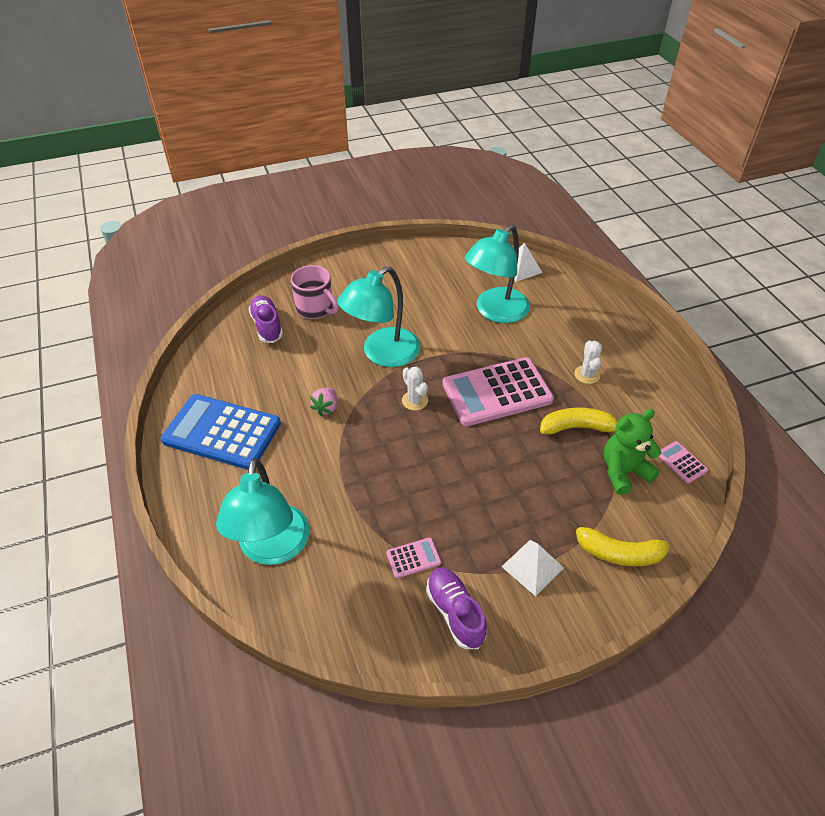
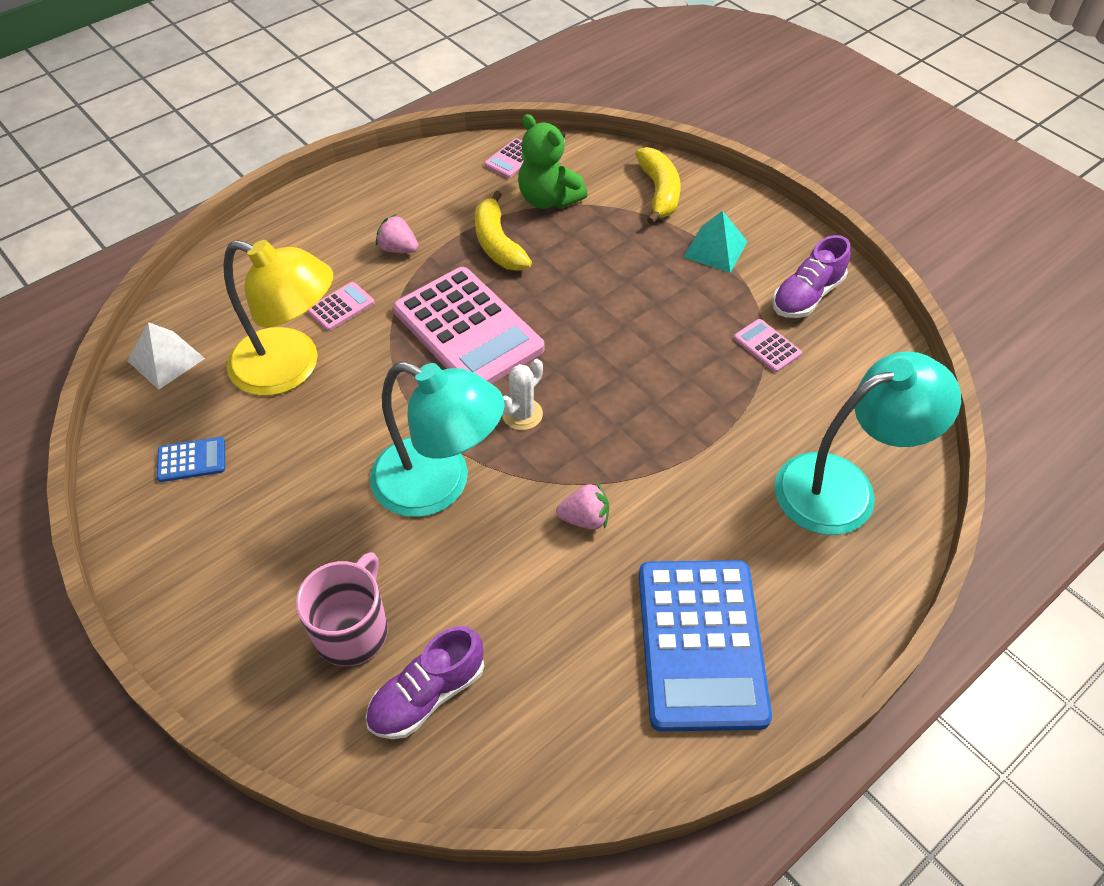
camera: 110 degrees left, 5 degrees up
(445, 271) = (192, 460): none -> blue calculator
(495, 312) = (291, 367): turquoise lamp -> yellow lamp
(532, 567) = (715, 249): white pyramid -> turquoise pyramid
(539, 339) = (341, 307): none -> pink calculator
(587, 375) = (398, 249): white cactus -> pink strawberry

